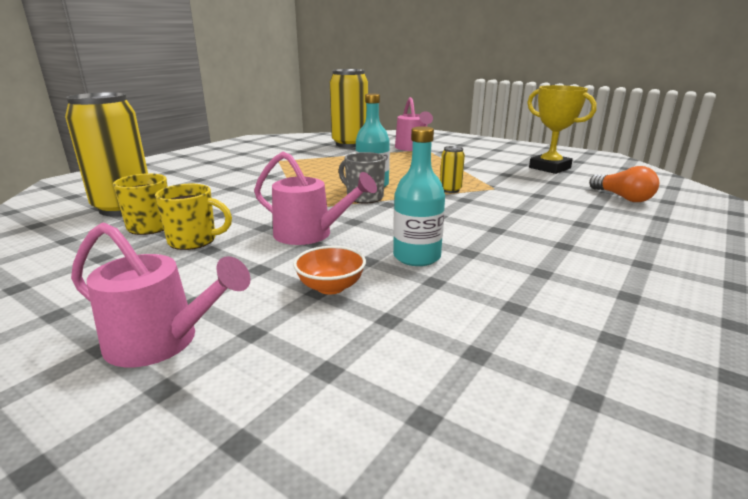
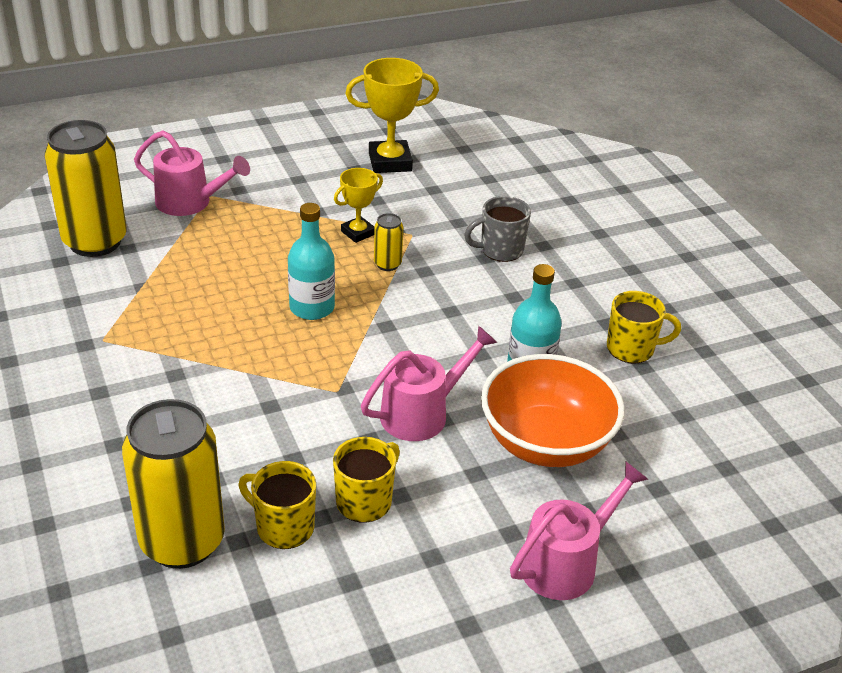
camera: 60 degrees left, 15 degrees up
(330, 287) = (546, 443): orange bowl -> orange bowl, size x2.10
(364, 197) = (349, 333): grey mug -> grey mug (500, 250)
(464, 177) = (358, 233): none -> yellow trophy
(529, 293) = (632, 349): none -> yellow mug
(622, 197) = (512, 183): orange light bulb -> none

